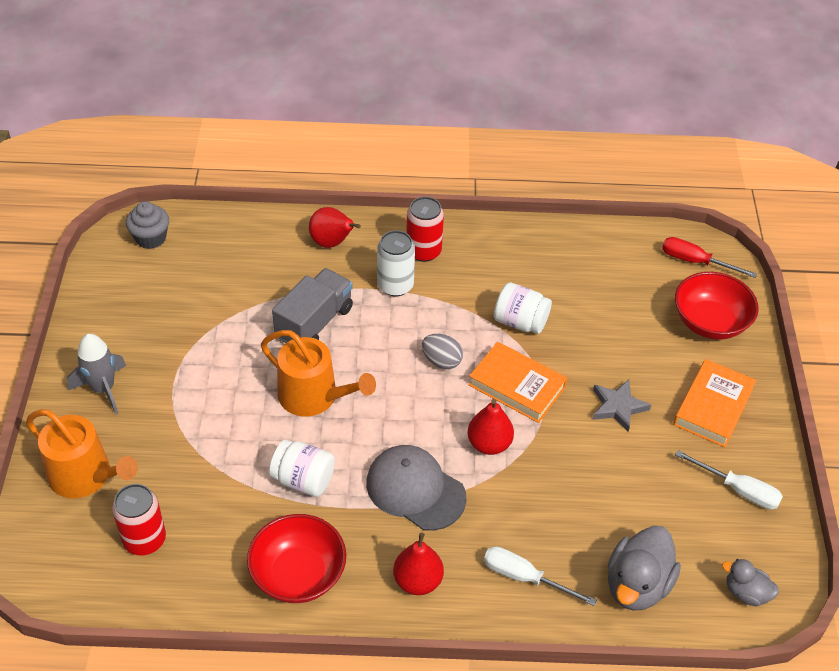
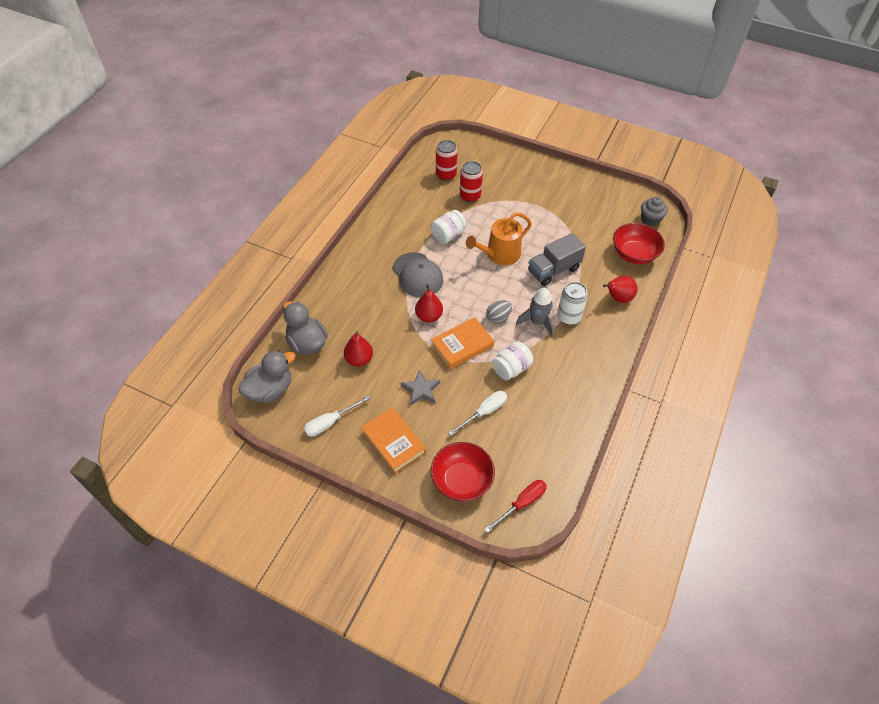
camera: 115 degrees right, 5 degrees up
(85, 476) = (492, 164): orange watering can -> none
(103, 389) = (543, 179): grey rocket -> grey rocket (537, 322)
(298, 574) = (396, 218): red bowl -> red bowl (634, 254)
(314, 323) = (553, 270): grey truck -> grey truck turned 90 degrees clockwise
(415, 490) = (417, 275): grey cap -> grey cap turned 90 degrees clockwise
(418, 581) = (366, 258): red pear -> red pear (359, 359)
(423, 251) = (593, 342): red can -> red can (470, 196)
(524, 577) = (341, 299): white screwdriver -> white screwdriver (484, 412)
(746, 593) = (270, 390): grey duck -> grey duck, size x1.76

